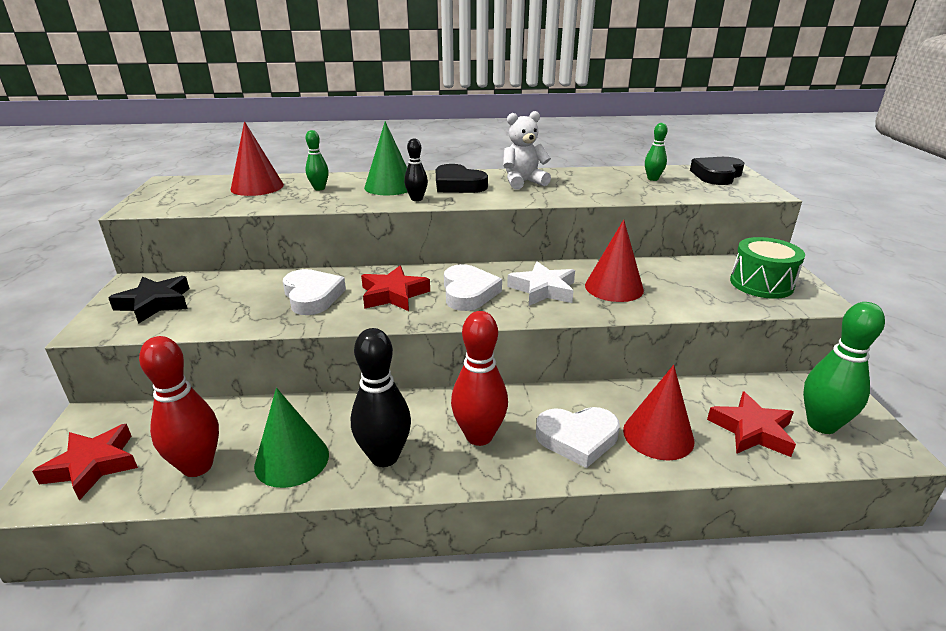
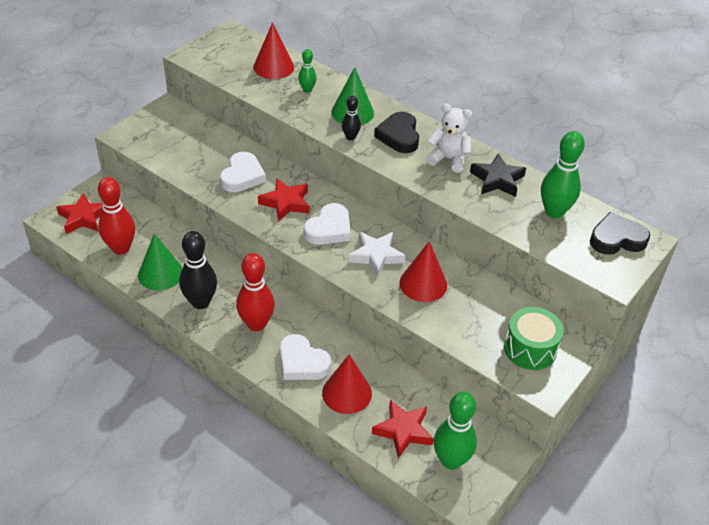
camera: 40 degrees right, 15 degrees up
(155, 303) = (163, 132): black star -> black star (497, 180)
(652, 179) = (554, 212): green bowling pin -> green bowling pin, size x1.86

